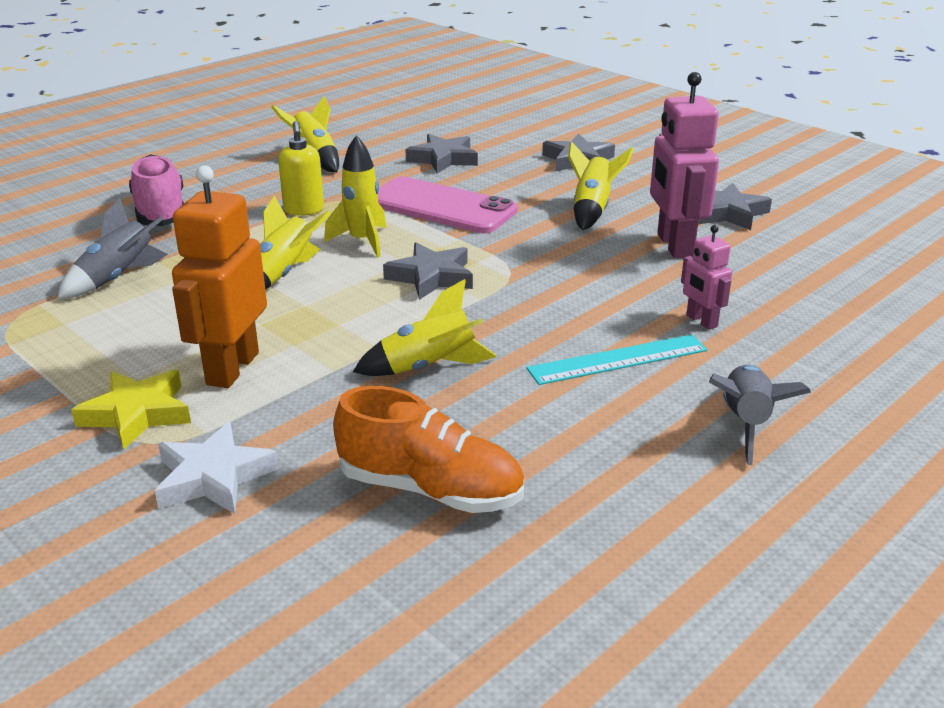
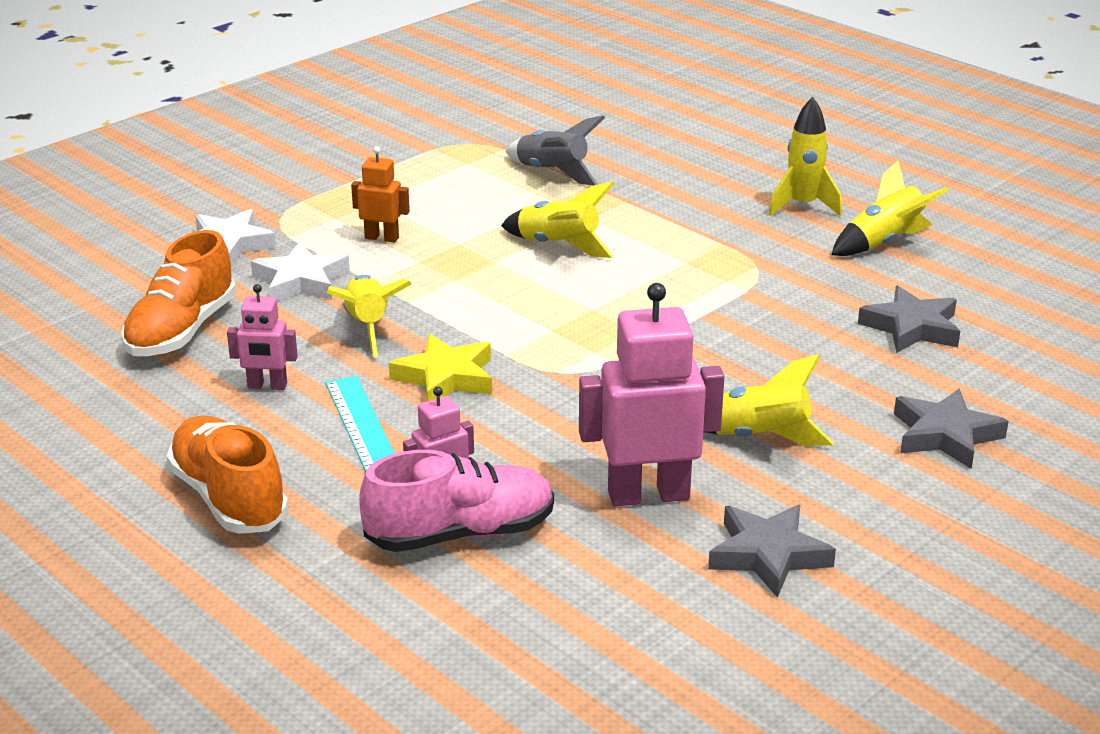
camera: 90 degrees right, 0 degrees up
(137, 414) = (320, 208): yellow star -> yellow star (446, 377)
(160, 212) = (704, 173): pink shoe -> pink shoe (460, 534)
(232, 368) = (382, 238): orange robot -> orange robot, size x0.53
(304, 210) = (721, 246): yellow soap dispenser -> none
(322, 414) = (301, 281): none -> white star
(362, 241) = (641, 283): yellow rocket -> yellow rocket (803, 206)
(431, 277) = (555, 325): grey star -> none
(441, 206) = (748, 328): pink phone -> none
(547, 418) = (267, 386): none -> pink robot
(745, 423) = (229, 498): grey rocket -> orange shoe

